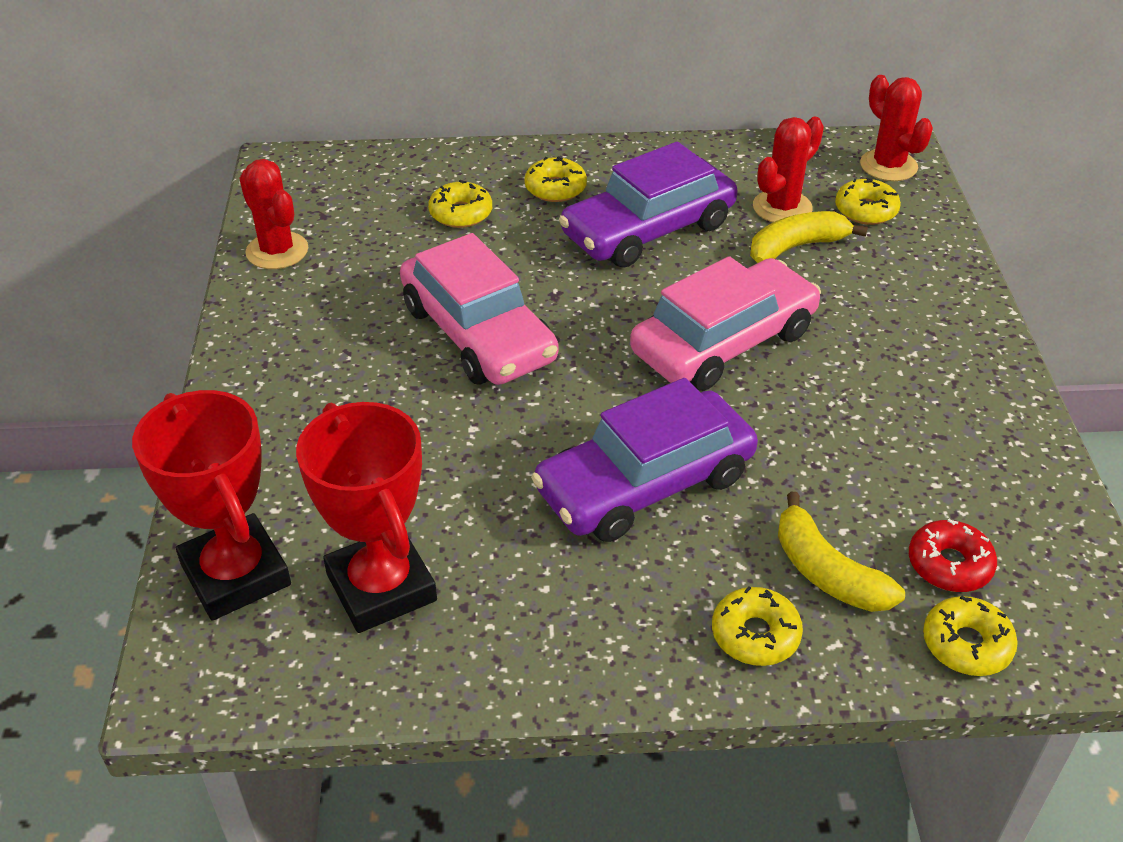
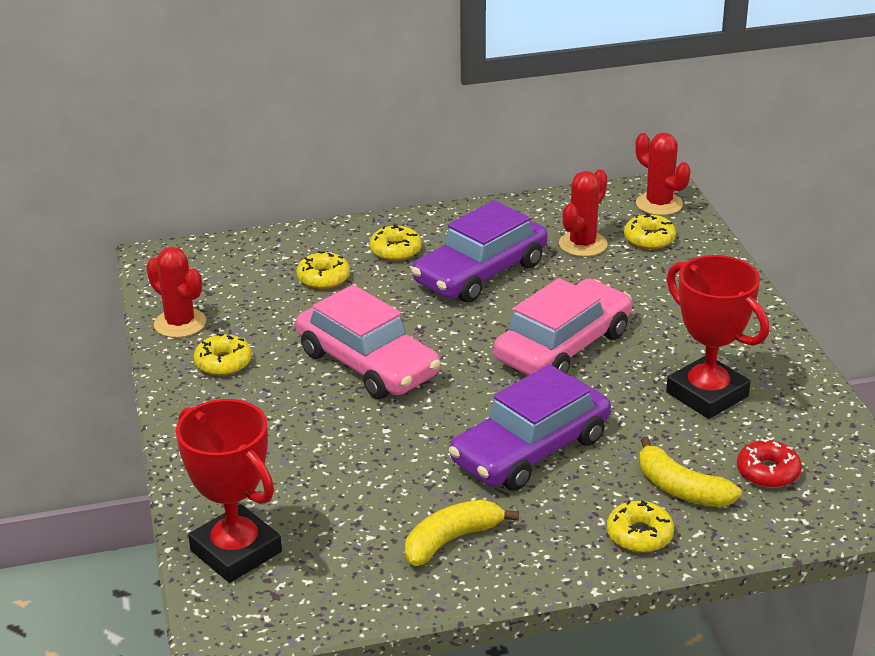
camera: 10 degrees left, 10 degrees down
(381, 587) = (352, 544): red trophy -> red trophy (707, 394)
(796, 247) = (601, 272): yellow banana -> yellow banana (451, 540)
(966, 644) = (791, 520): yellow donut -> yellow donut (223, 362)

